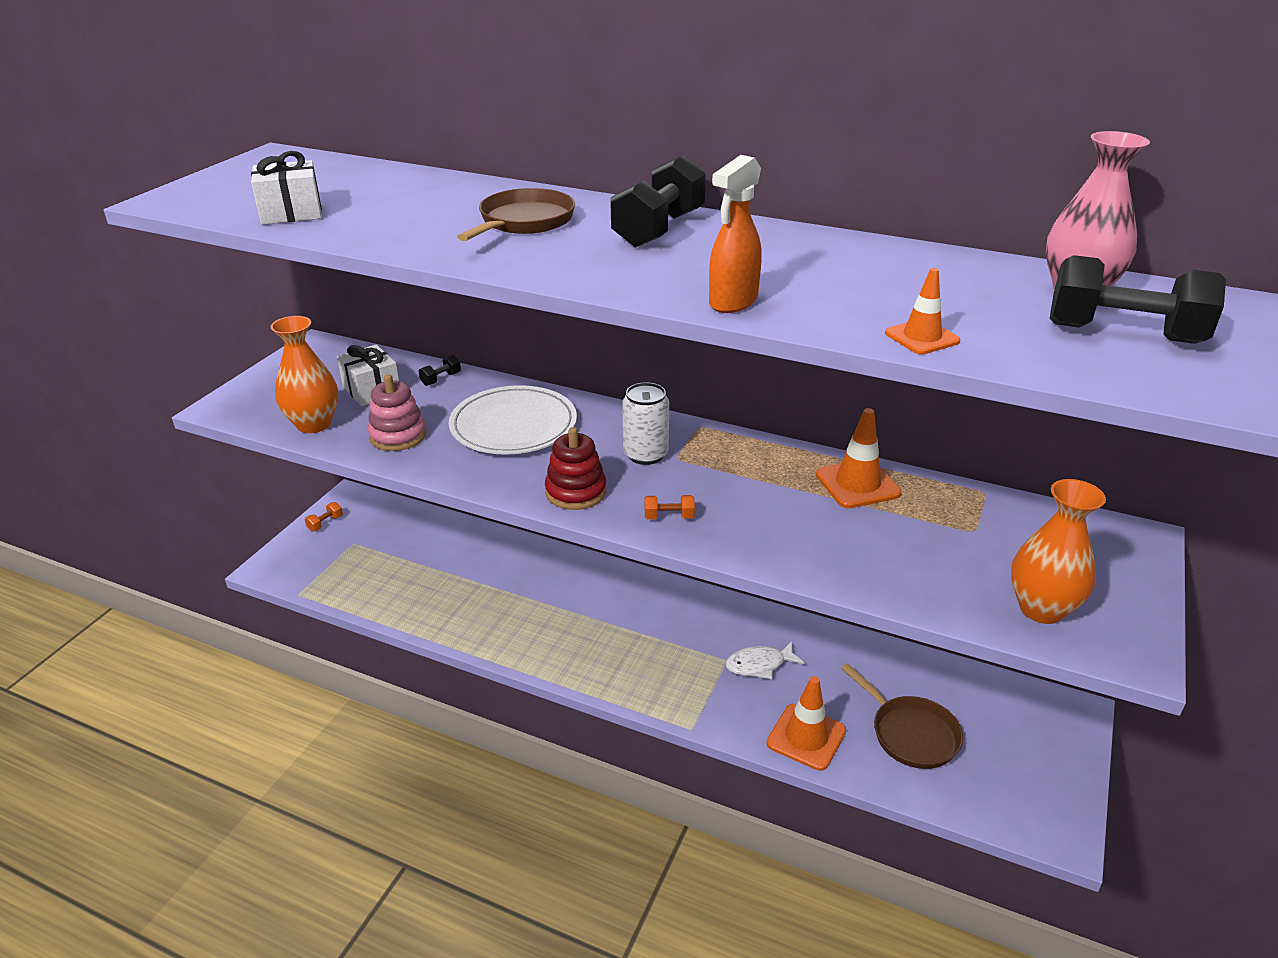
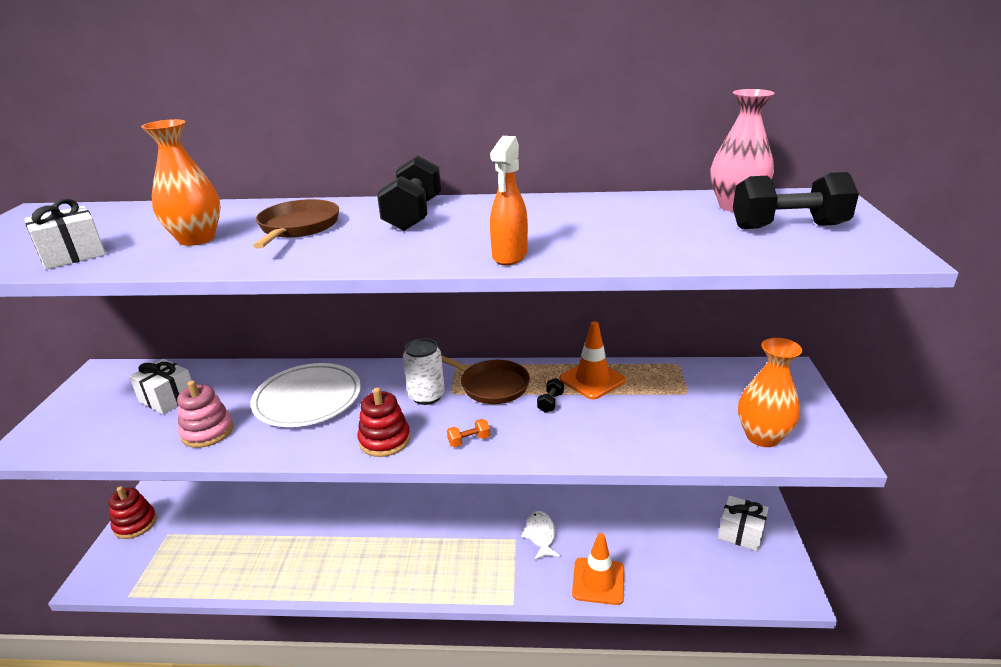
camera: 20 degrees left, 5 degrees down
(314, 424) = (122, 441): orange vase -> orange vase (197, 239)
(325, 523) = (135, 524): orange dumbbell -> red stacking toy
(441, 379) = (228, 375): black dumbbell -> black dumbbell (550, 403)
(759, 665) = (540, 535): white fish -> white fish turned 120 degrees clockwise
(910, 733) = (666, 553): brown pan -> brown pan (490, 385)
(922, 337) = (665, 254): orange traffic cone -> none
(1025, 740) = (740, 533): none -> white gift

